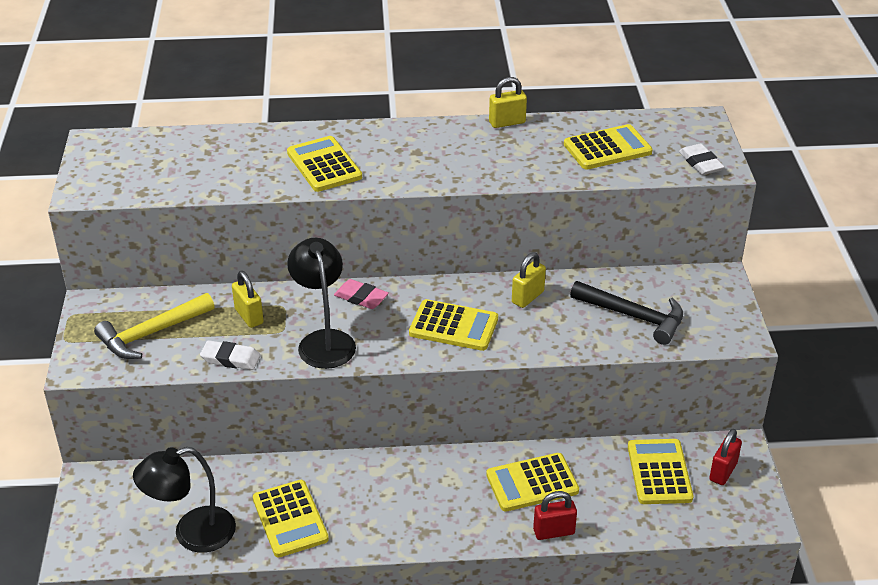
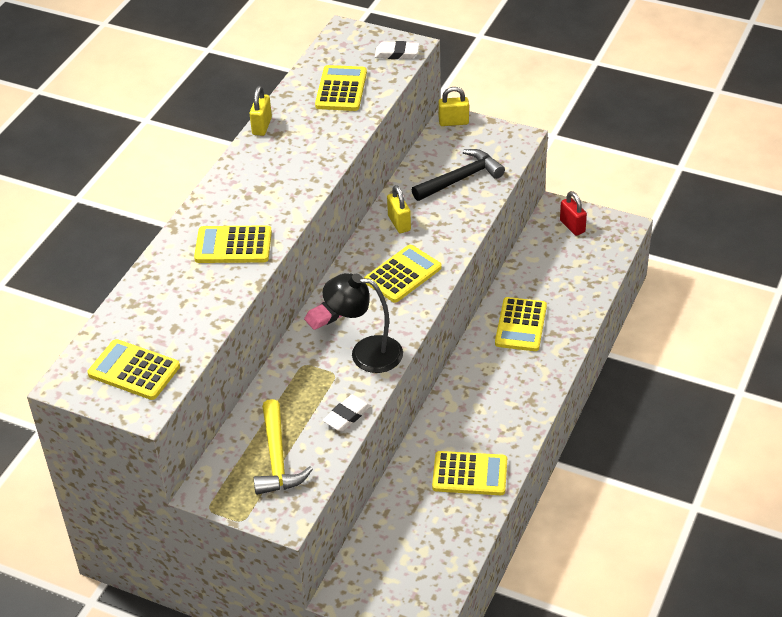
camera: 60 degrees left, 5 degrees up
(192, 534) = (447, 540): black lamp -> none
(249, 316) = (301, 389): yellow padlock -> yellow padlock (453, 122)
(553, 532) = (573, 332): red padlock -> none
(659, 472) = (553, 257): yellow calculator -> yellow calculator (134, 370)

